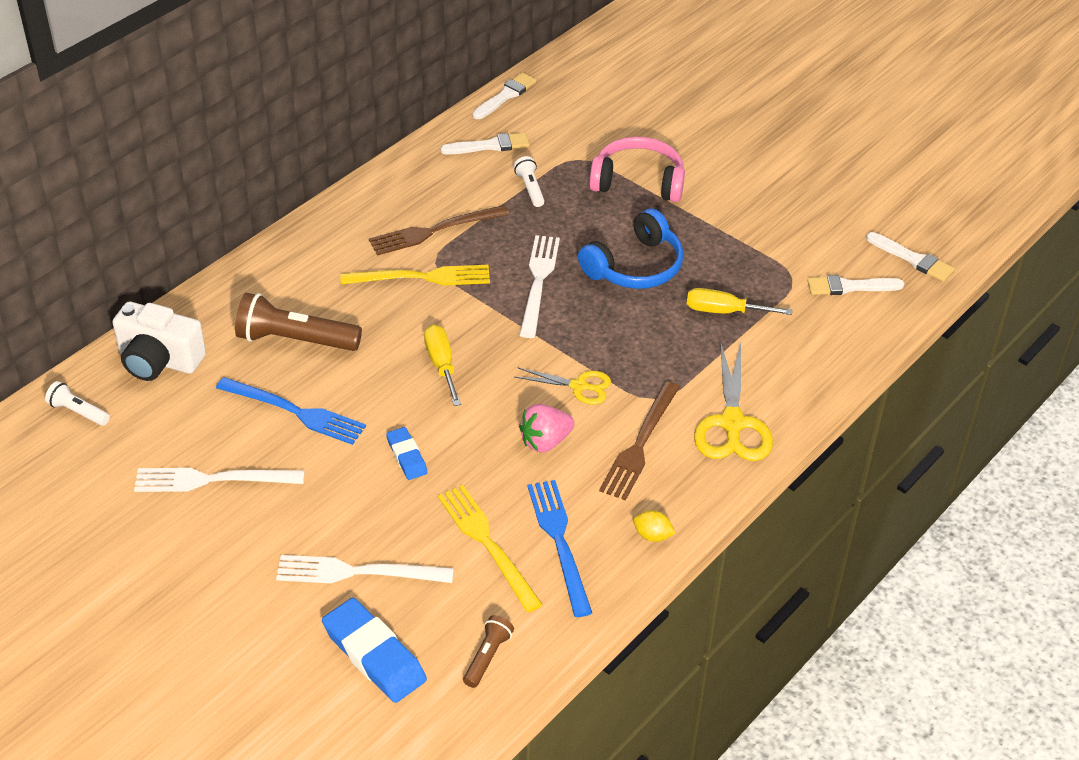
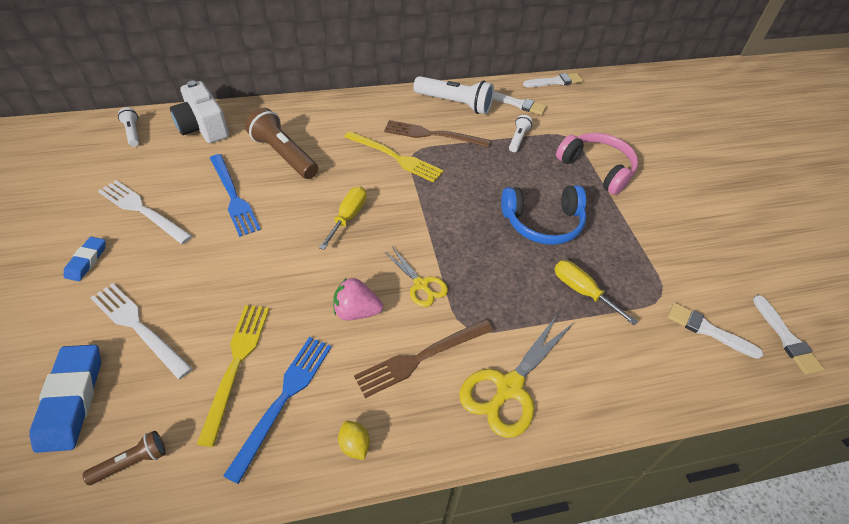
camera: 35 degrees right, 5 degrees up
(406, 456) = (260, 265): blue eraser -> blue eraser (86, 261)
(421, 181) = (455, 104): none -> white flashlight
(538, 282) = (466, 198): white fork -> none

